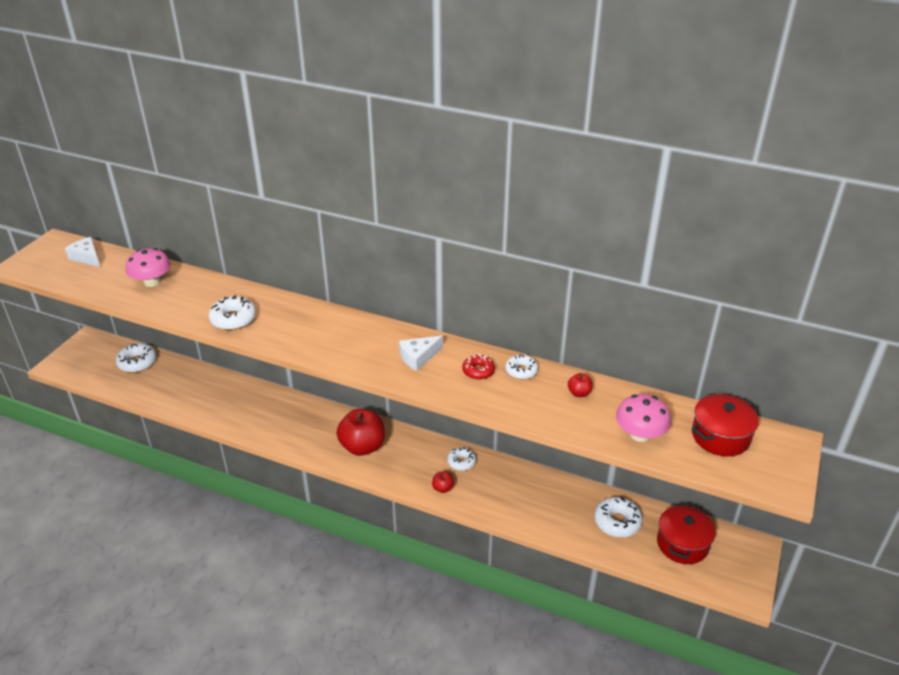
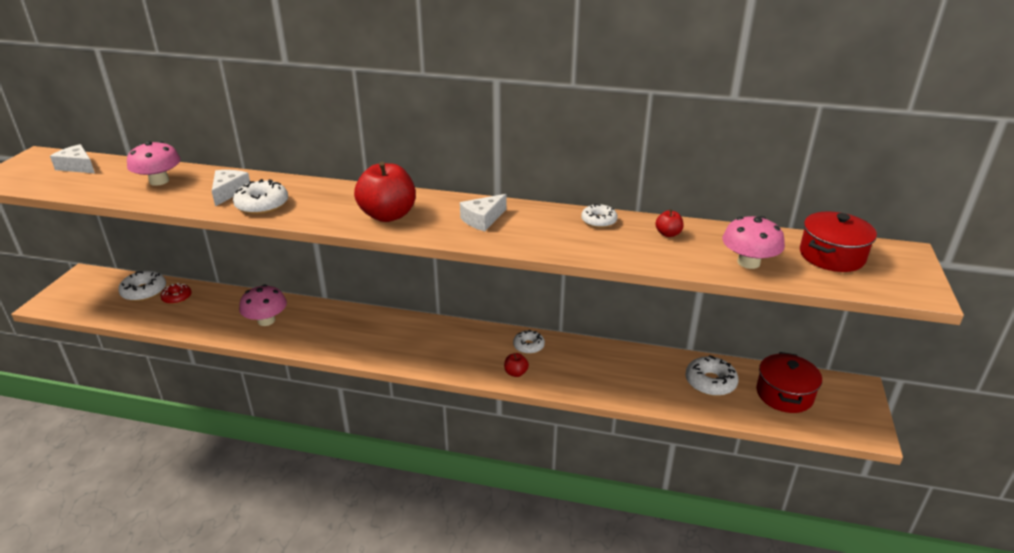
camera: 10 degrees left, 5 degrees down
(208, 301) = (229, 192): none -> white cheese
(236, 406) = (266, 320): none -> pink mushroom
(362, 447) = (417, 343): red apple -> red apple (388, 215)
(478, 371) = (552, 225): red donut -> red donut (177, 297)

